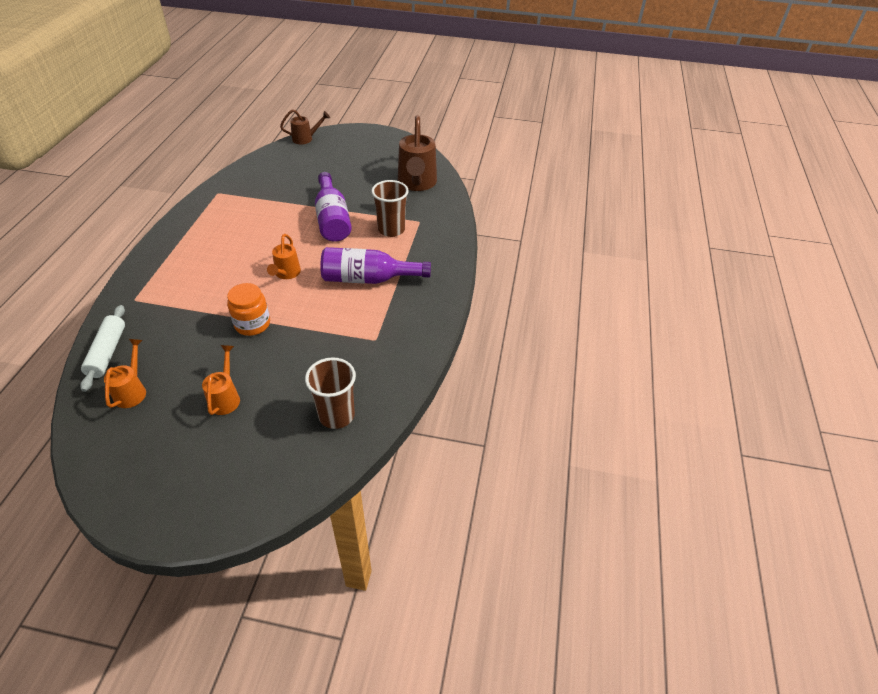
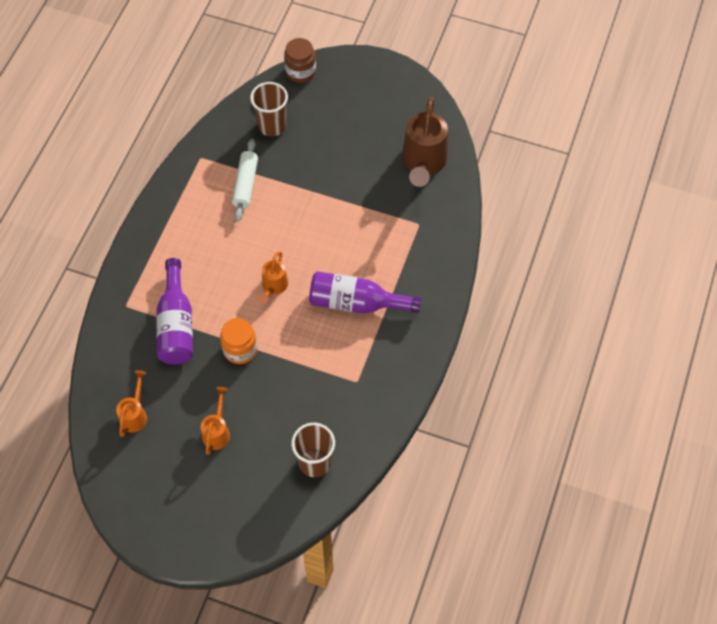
camera: 10 degrees right, 15 degrees up
(107, 352) = (108, 368): white rolling pin -> white rolling pin (245, 184)
(306, 139) = (300, 71): brown watering can -> brown jar
(332, 219) = (324, 212): purple bottle -> purple bottle (176, 324)
(391, 229) = (387, 234): brown cup -> brown cup (272, 126)

